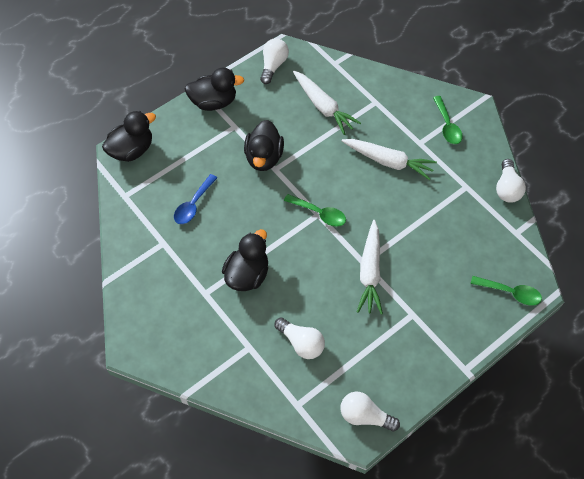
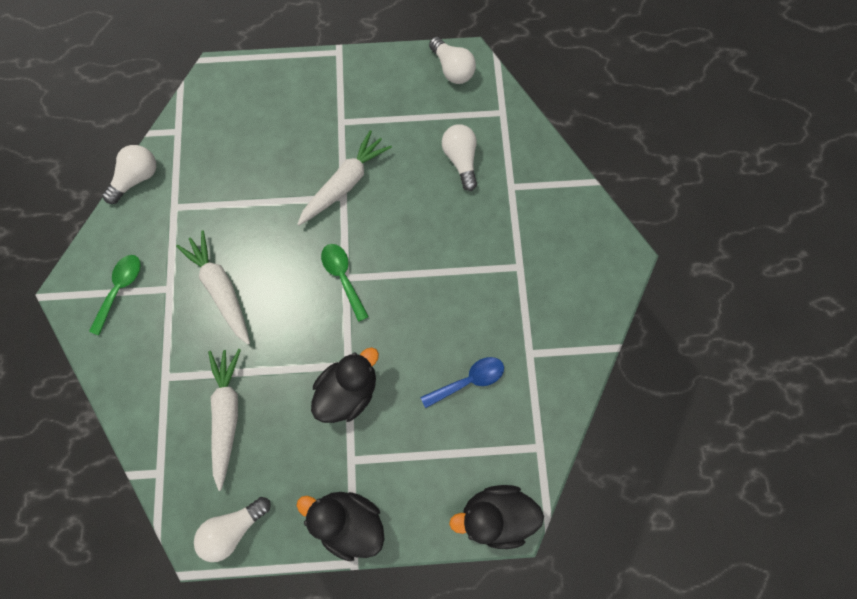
camera: 145 degrees left, 15 degrees up
(247, 274) = (464, 259): black duck -> none
(510, 293) = (239, 84): green spoon -> none

